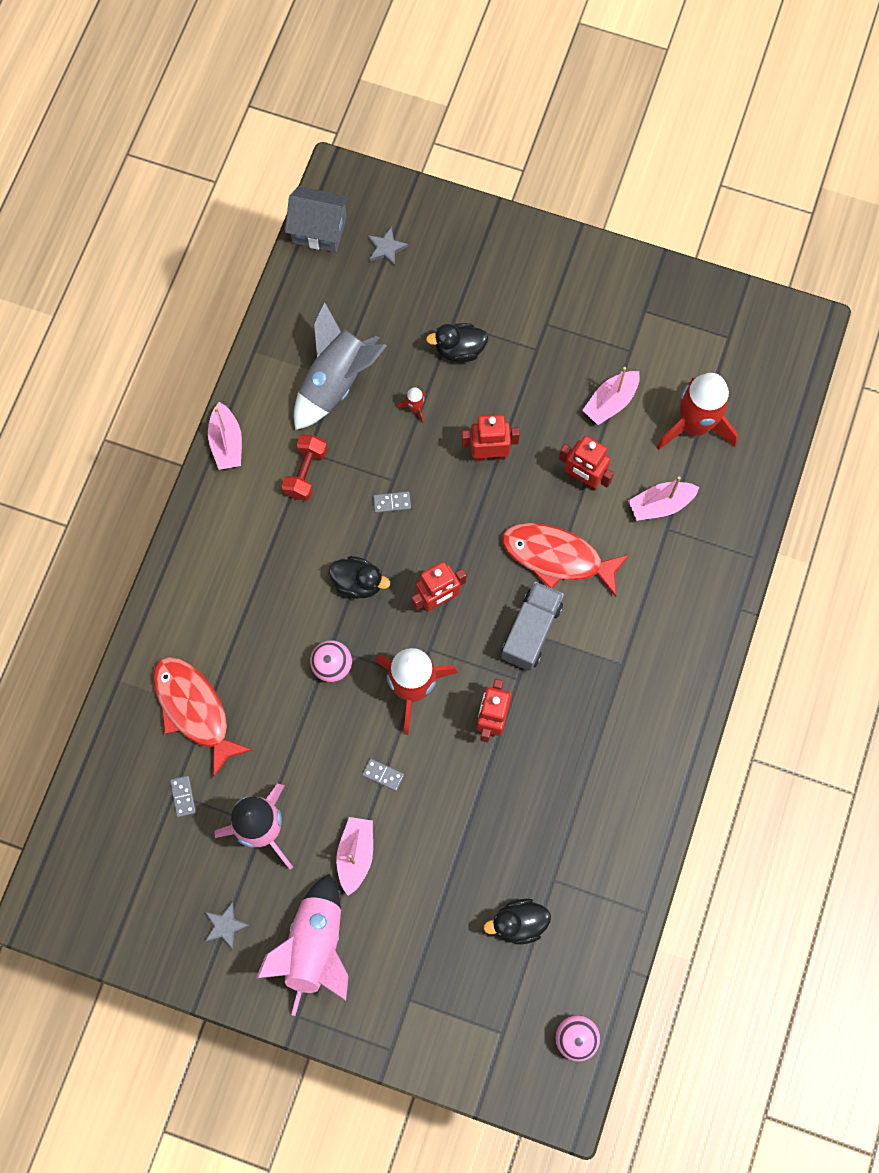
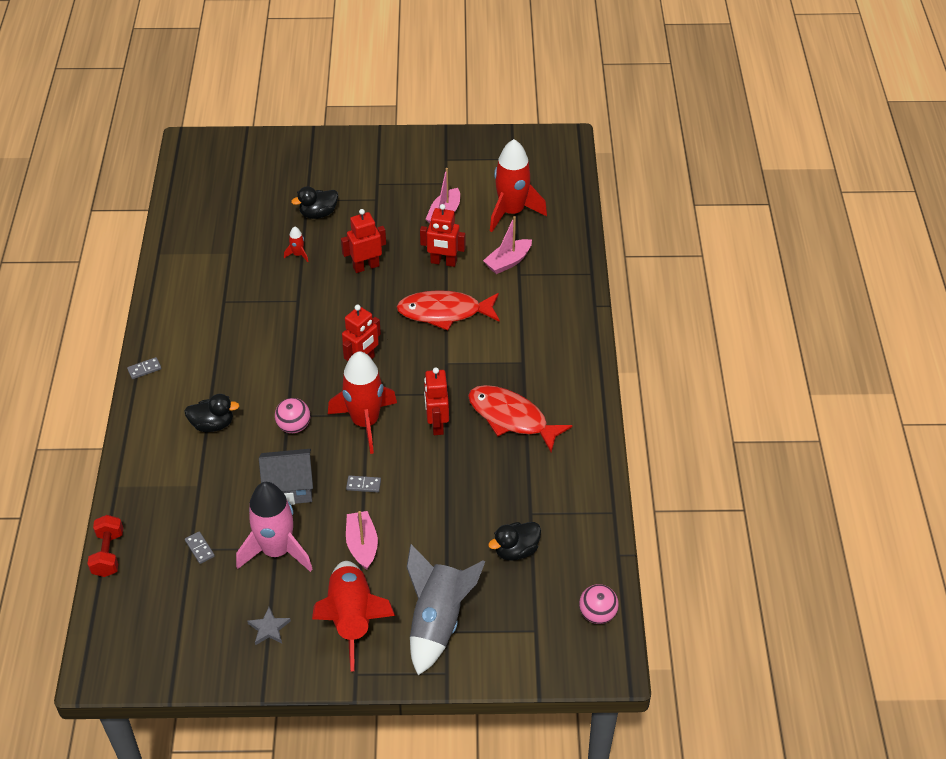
camera: 20 degrees left, 25 degrees down
(194, 710) = (189, 487): red fish -> red fish (512, 418)
(226, 443) = (156, 312): pink boat -> none
(305, 473) = (226, 314): red dumbbell -> red dumbbell (108, 554)
(315, 946) = (352, 619): pink rocket -> red rocket
(319, 230) = (184, 173): grey house -> grey house (289, 488)
(335, 382) = (230, 255): grey rocket -> grey rocket (437, 622)
(358, 583) = (294, 369): black duck -> black duck (213, 424)
(386, 248) = (239, 171): grey star -> none
(392, 502) = (302, 314): grey domino -> grey domino (144, 369)
(531, 631) = (444, 361): grey truck -> none

